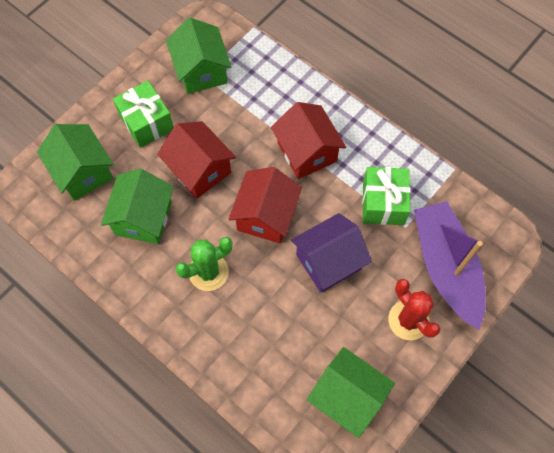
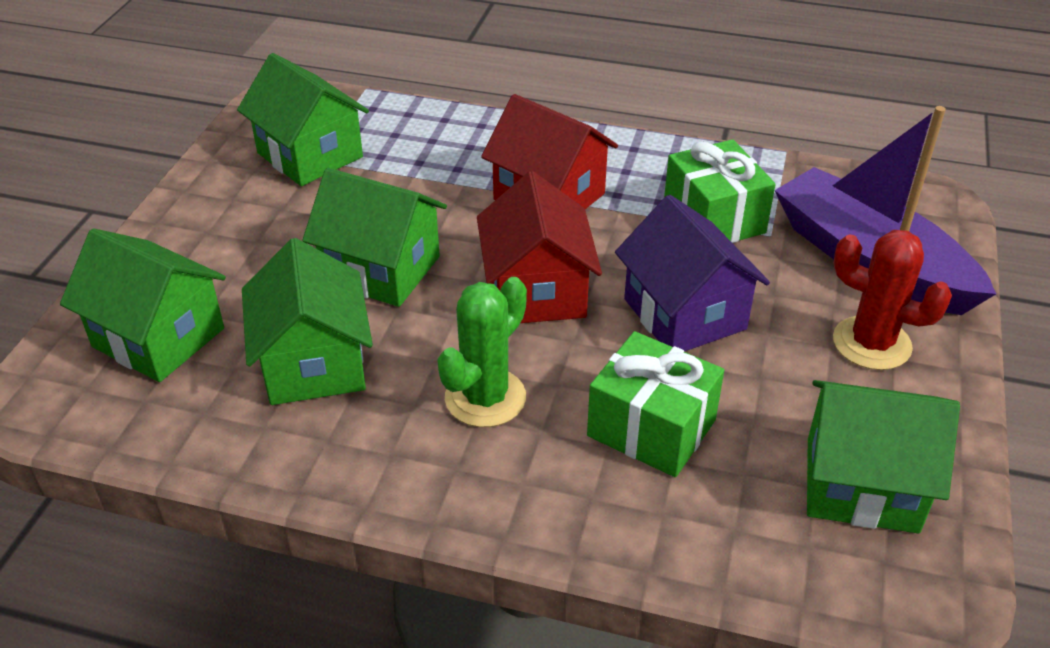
camera: 25 degrees left, 25 degrees down
(146, 122) = (248, 239): green gift -> green gift (651, 428)
(199, 170) = (381, 269): red house -> green house
(328, 261) = (684, 314): purple house -> purple house turned 60 degrees counterclockwise

